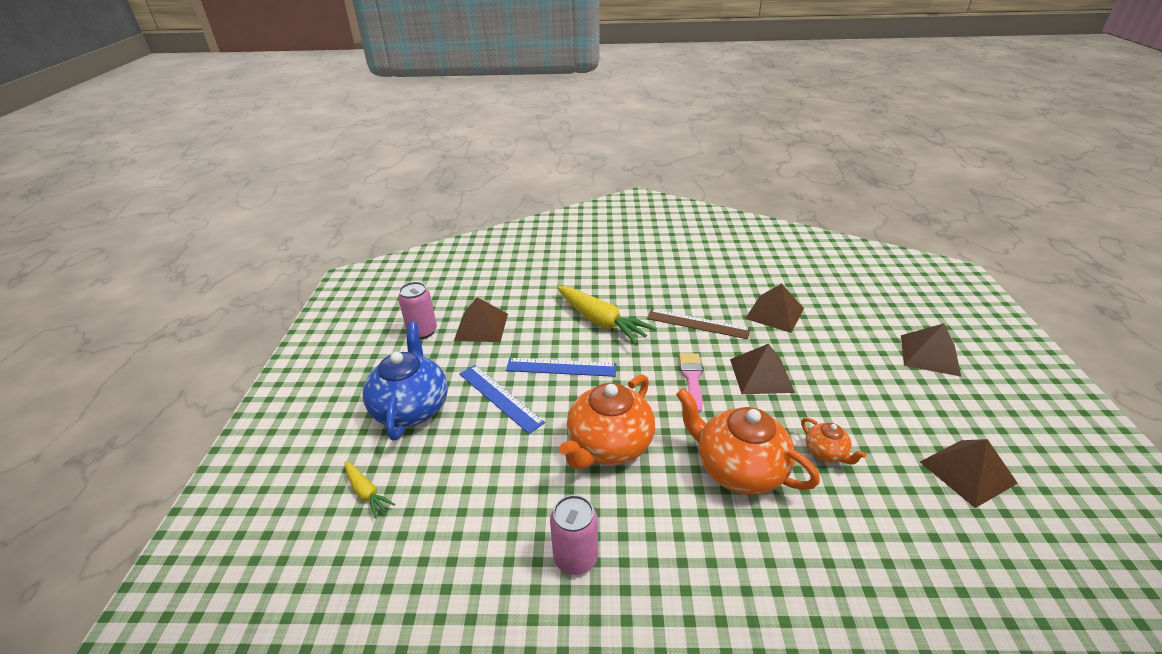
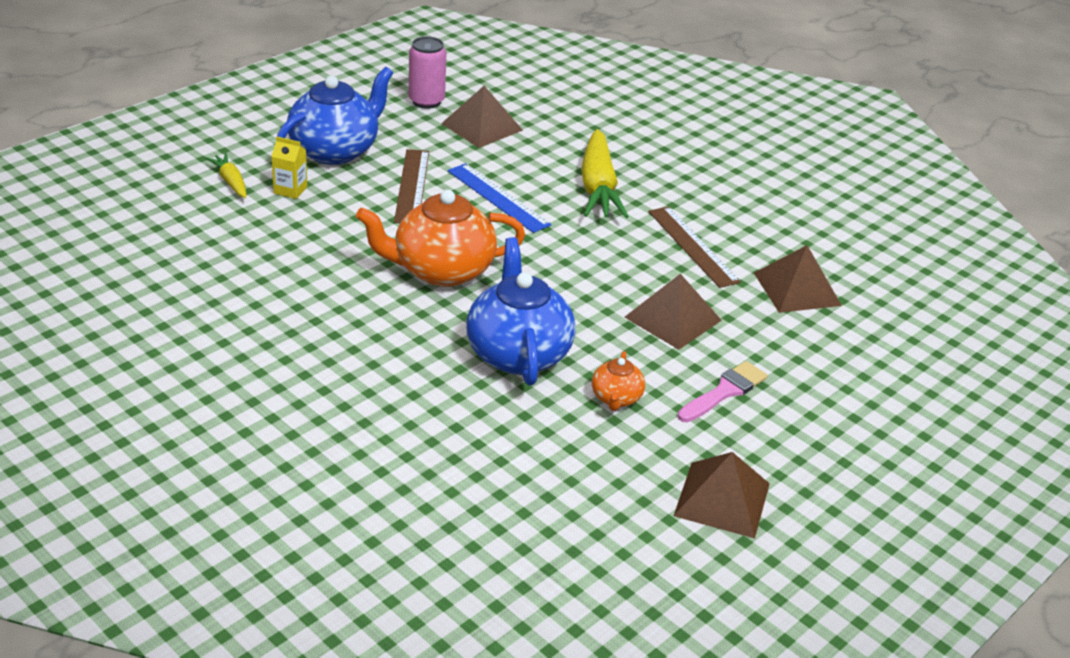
camera: 40 degrees right, 0 degrees up
(366, 492) = (231, 182): yellow carrot -> yellow carrot turned 150 degrees clockwise
(422, 464) = (290, 190): none -> yellow carton
(500, 397) = (412, 186): blue ruler -> brown ruler
(575, 558) = (306, 309): pink can -> none
(692, 378) = (600, 278): pink brush -> pink brush (724, 391)
(738, 469) = (518, 353): orange teapot -> blue teapot
(929, 355) = (898, 424): brown pyramid -> none

